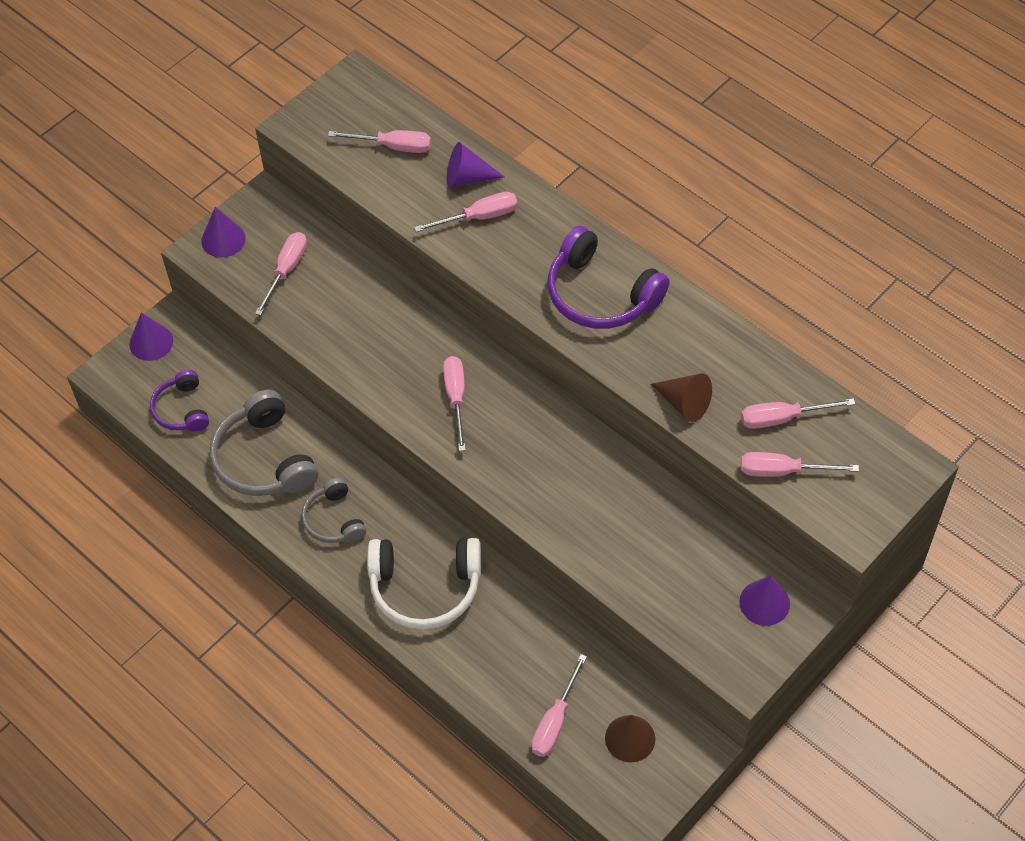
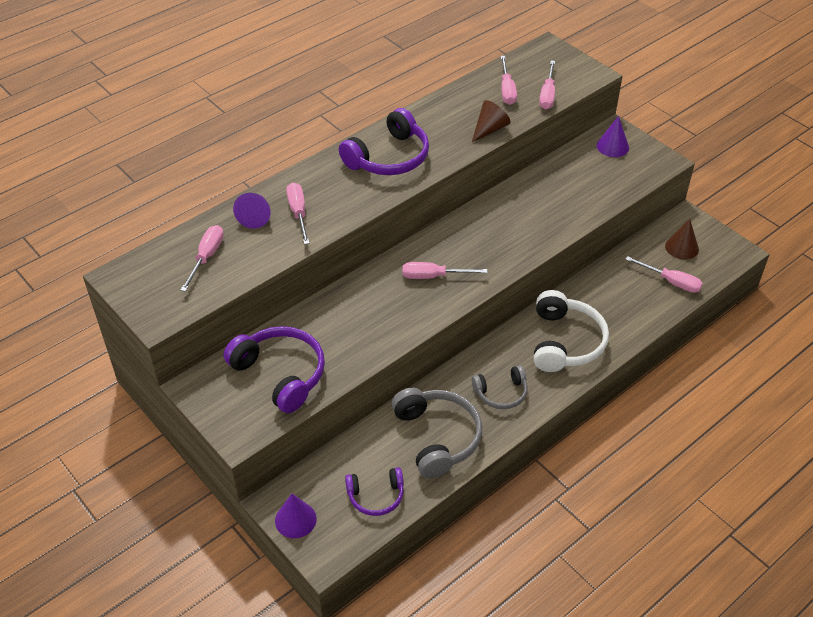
camera: 85 degrees left, 10 degrees down
(223, 239) = (232, 418): purple cone -> none
(264, 459) = (437, 437): grey headphones -> grey headphones turned 90 degrees counterclockwise
(286, 270) = (281, 374): pink screwdriver -> purple headphones

